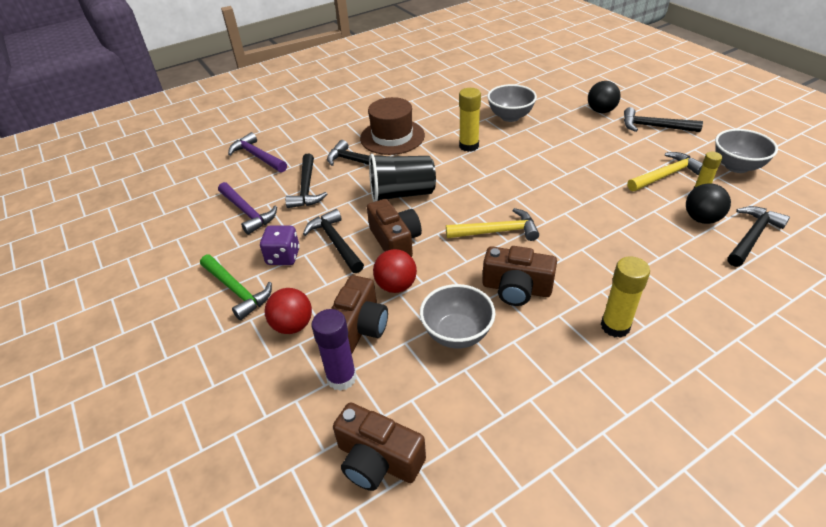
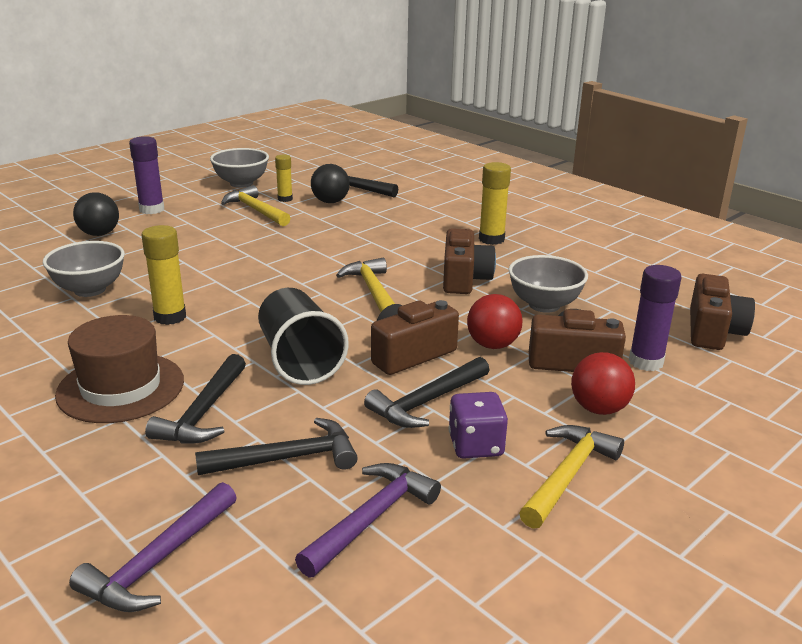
camera: 105 degrees left, 15 degrees down
(236, 290) = (568, 475): green hammer -> yellow hammer
(654, 127) = (151, 209): black hammer -> purple glue stick

